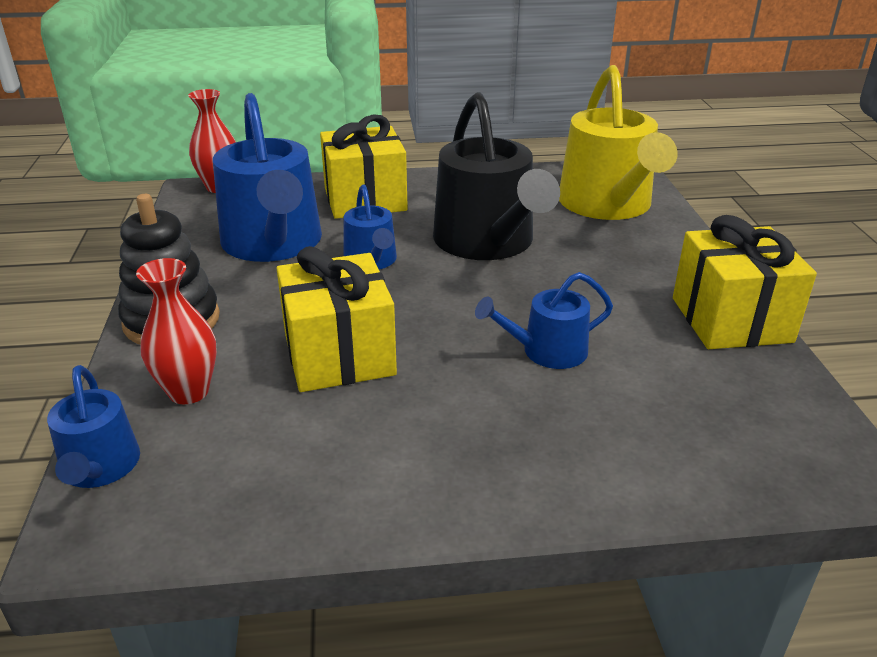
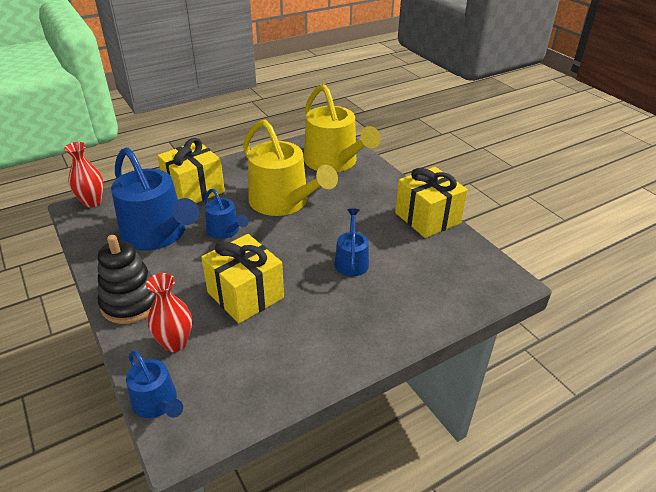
camera: 25 degrees left, 5 degrees up
(488, 242) = (283, 202): black watering can -> yellow watering can
(547, 351) = (351, 261): blue watering can -> blue watering can turned 135 degrees clockwise

